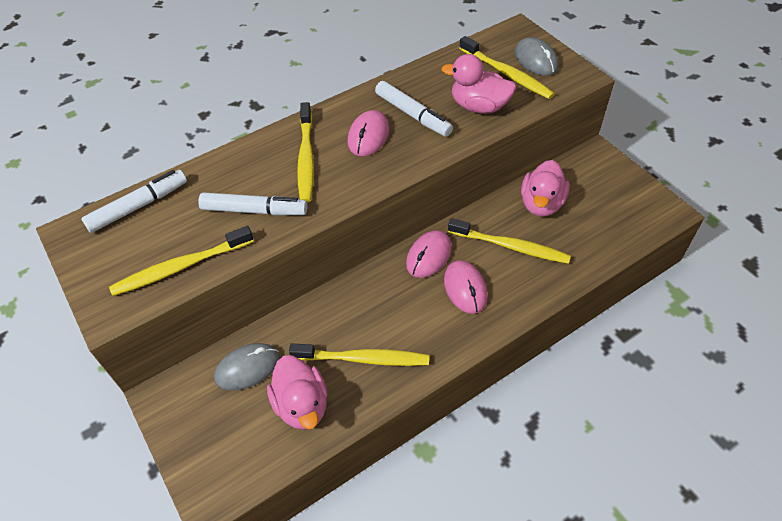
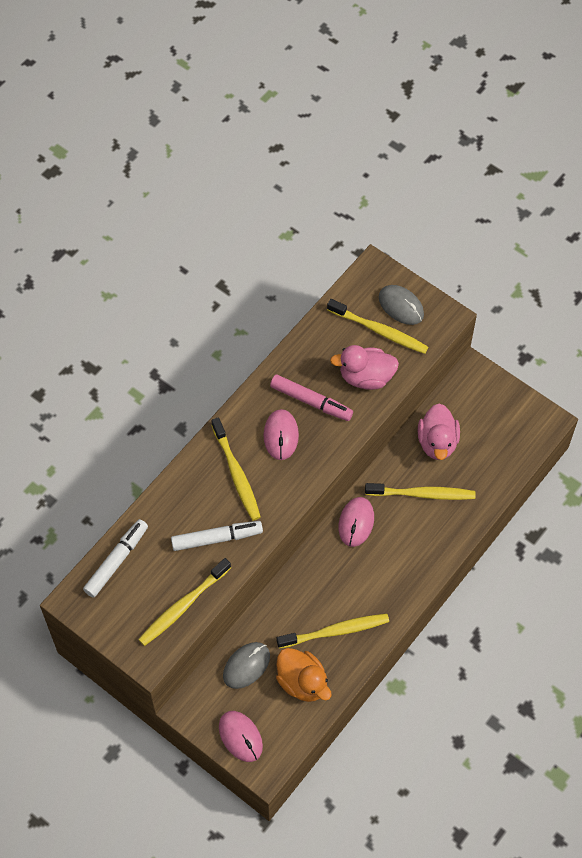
camera: 20 degrees left, 10 degrees up
(302, 405) = (302, 682): pink duck -> orange duck
(412, 114) = (310, 401): white marker -> pink marker
(465, 288) = (396, 545): pink mouse -> pink mouse (240, 737)

